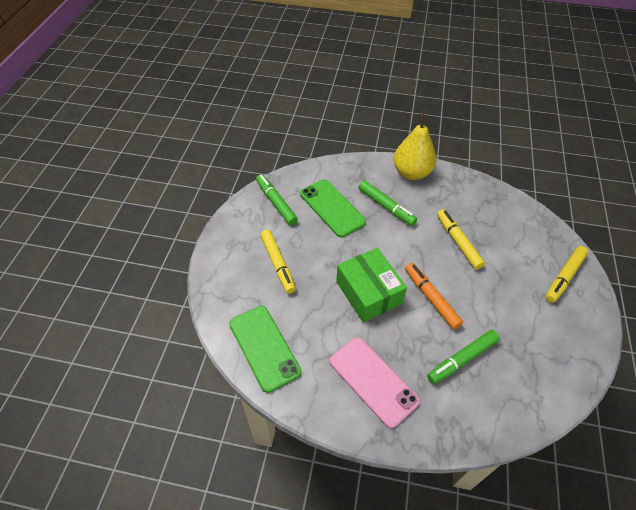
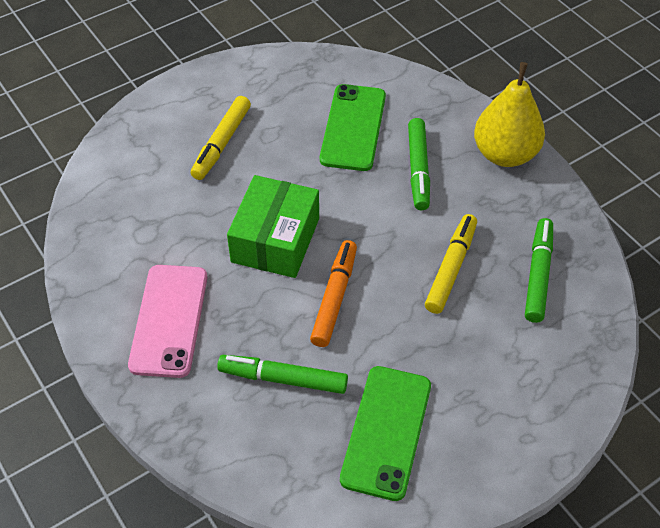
camera: 45 degrees right, 0 degrees up
(264, 347) = (112, 209): green phone -> green phone (386, 432)
(276, 203) = (299, 80): green marker -> green marker (538, 275)
(564, 277) = (532, 407): yellow marker -> none

